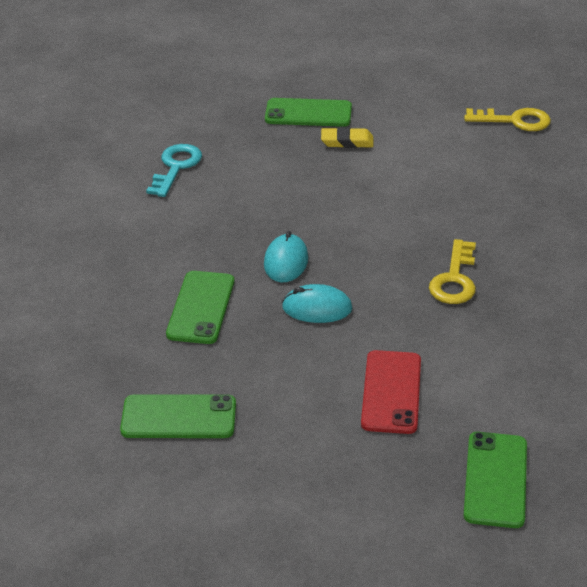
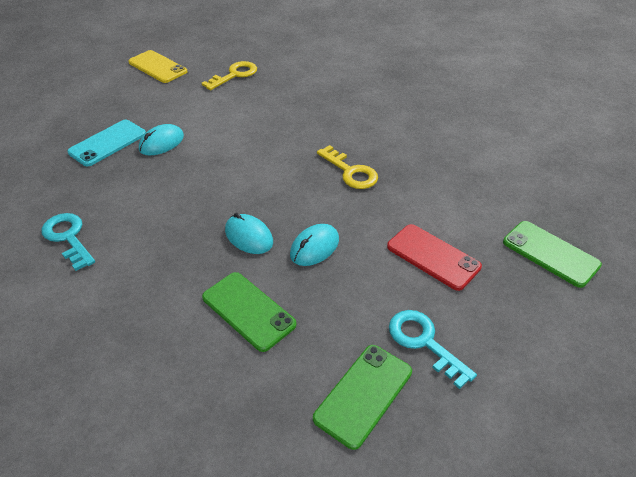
camera: 55 degrees left, 5 degrees up
(272, 431) = (424, 342): none -> turquoise key
(308, 113) = (108, 143): green phone -> turquoise phone
(347, 141) = (161, 143): yellow eraser -> turquoise mouse
(458, 68) = (158, 67): none -> yellow phone

